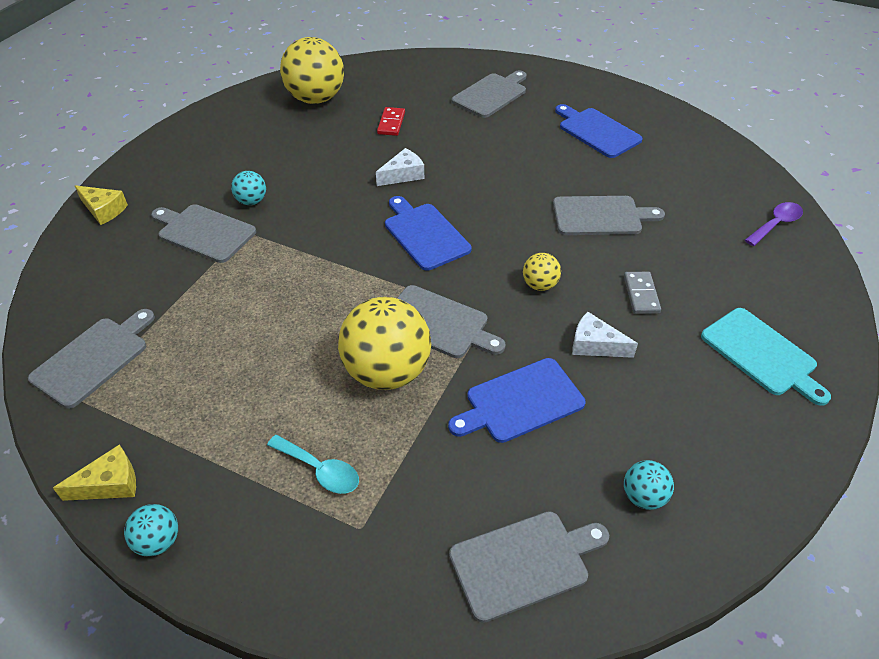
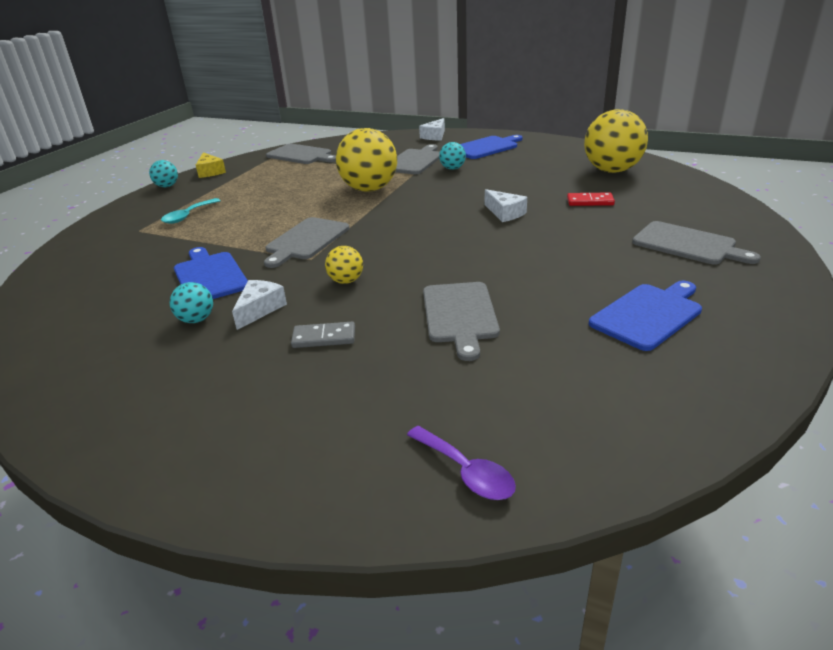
camera: 90 degrees right, 15 degrees down
(104, 210) = (435, 136): yellow cheese -> white cheese
(387, 372) = (261, 227): yellow ball -> yellow ball (369, 189)
(425, 234) = (418, 228): blue cutting board -> blue cutting board (486, 147)
(523, 563) = (72, 281): grey cutting board -> none
(643, 496) = (85, 329): turquoise ball -> turquoise ball (196, 320)
(761, 354) = (208, 418): turquoise cutting board -> none

